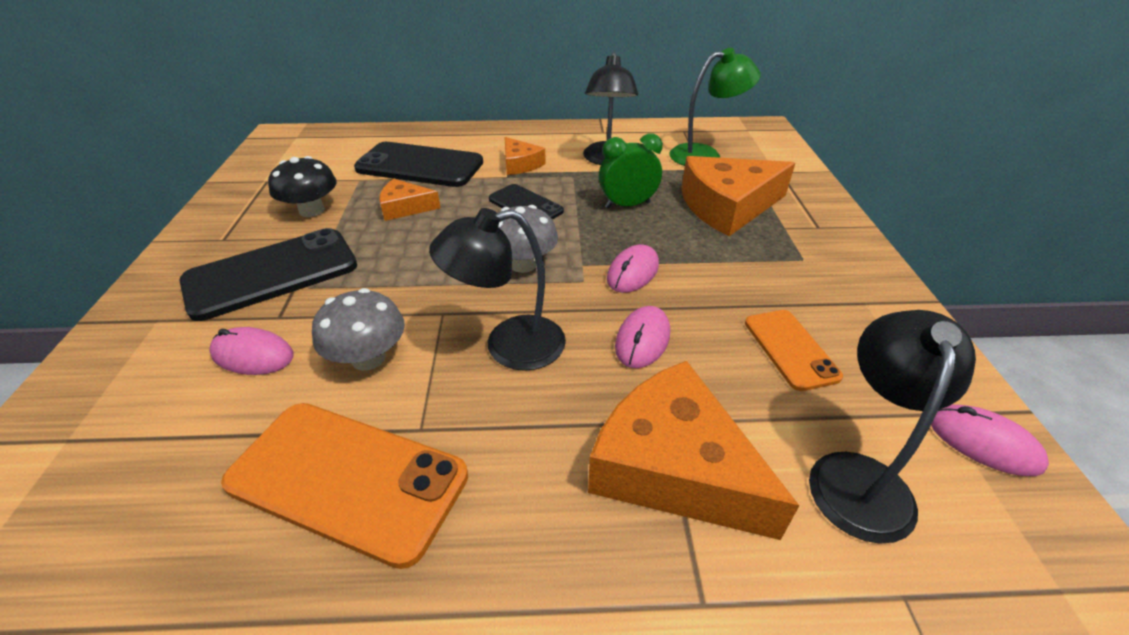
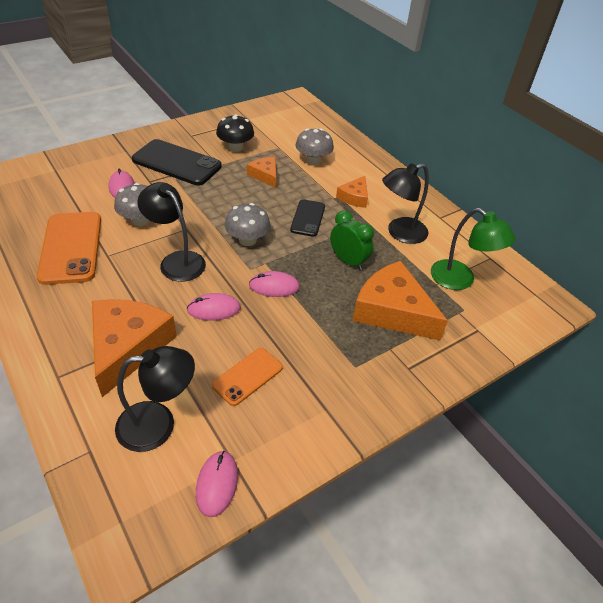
camera: 55 degrees right, 5 degrees up
(420, 166) = (313, 160): black phone -> grey mushroom

